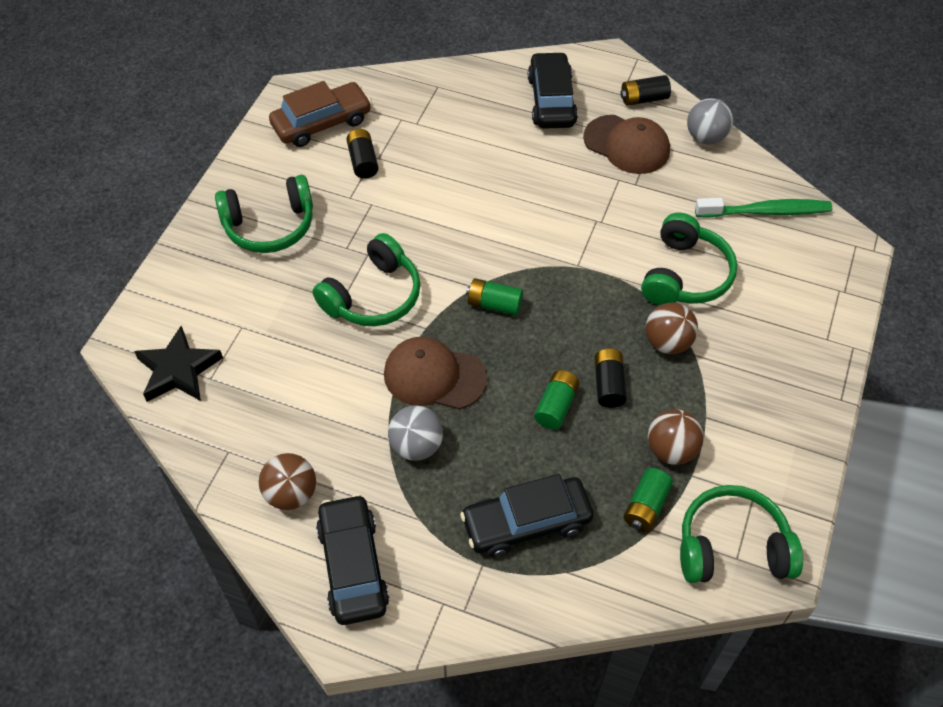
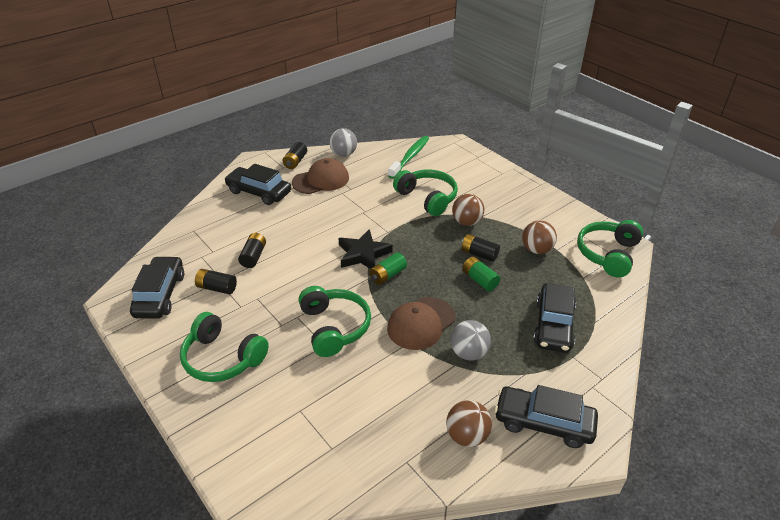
camera: 60 degrees left, 15 degrees down
(178, 370) = (308, 467): black star -> black star (363, 254)
(270, 225) = (222, 358): green headphones -> green headphones turned 105 degrees clockwise
(322, 123) = (160, 295): brown car -> black car
(434, 162) = (253, 256): none -> black battery
(646, 506) = (567, 273): green battery -> none

